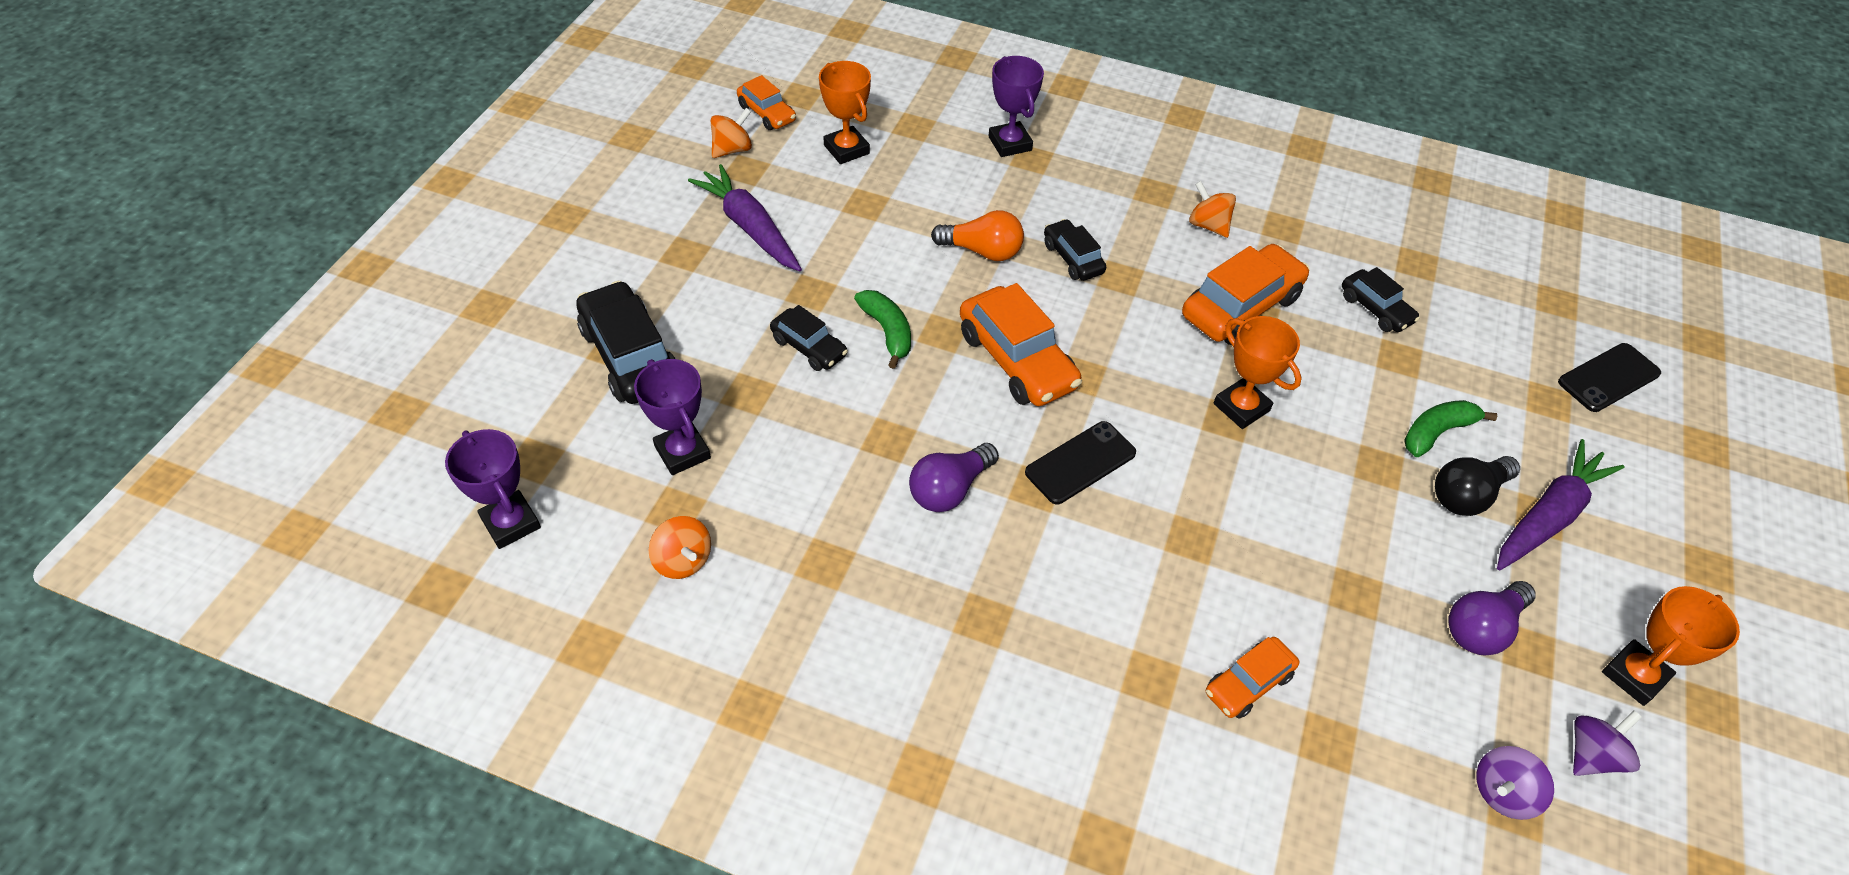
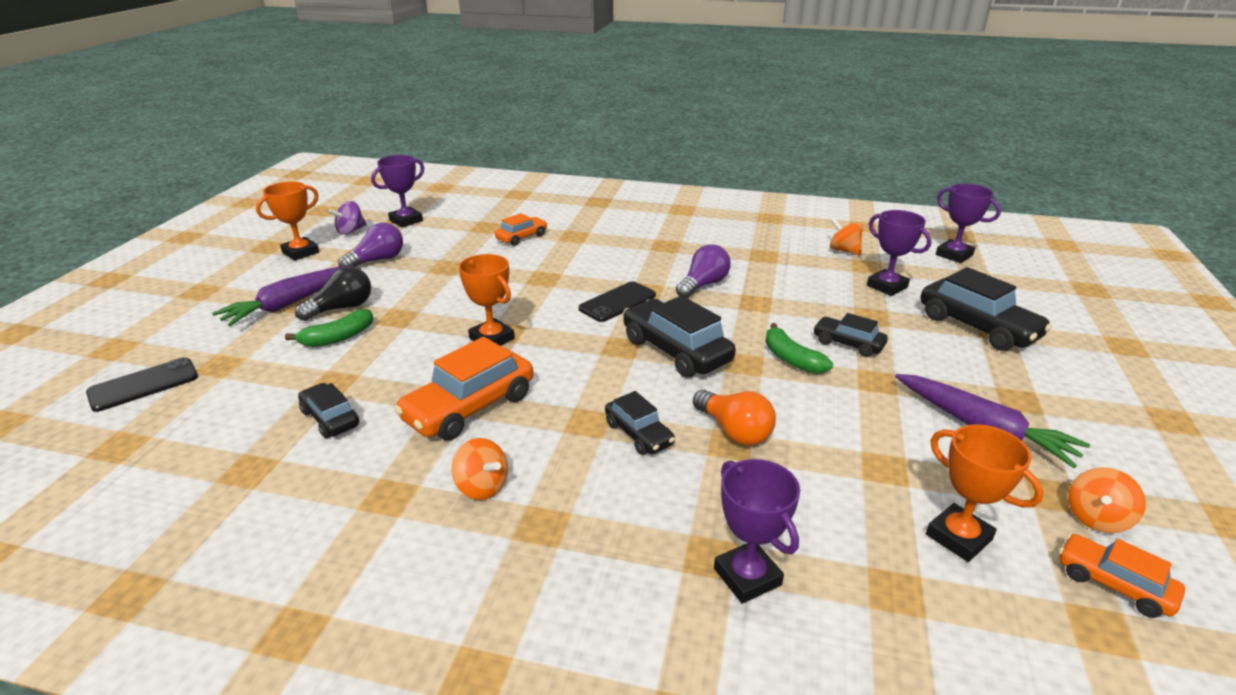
camera: 175 degrees right, 20 degrees down
(982, 251) = (734, 431): orange light bulb -> orange light bulb turned 135 degrees counterclockwise
(1017, 360) = (676, 351): orange car -> black car
(1502, 793) = (406, 220): purple spinning top -> purple trophy

